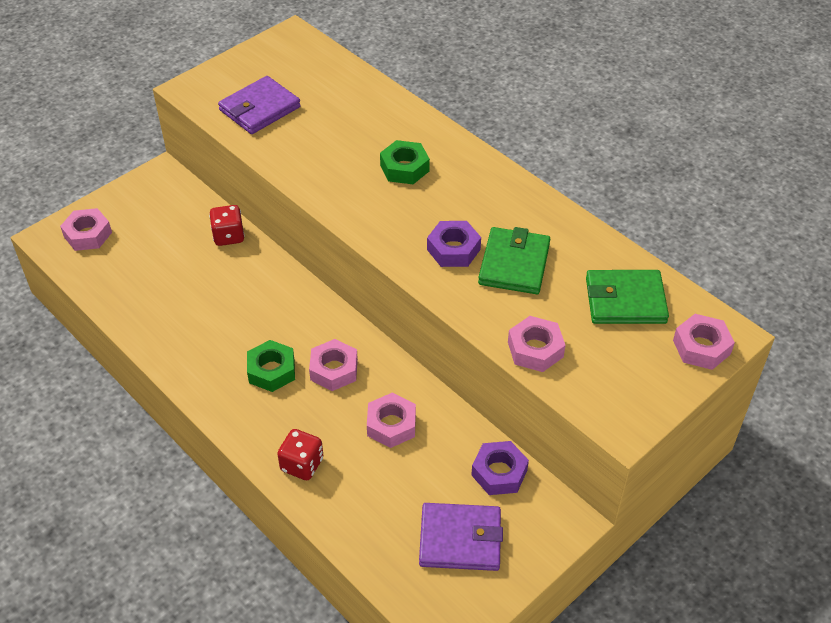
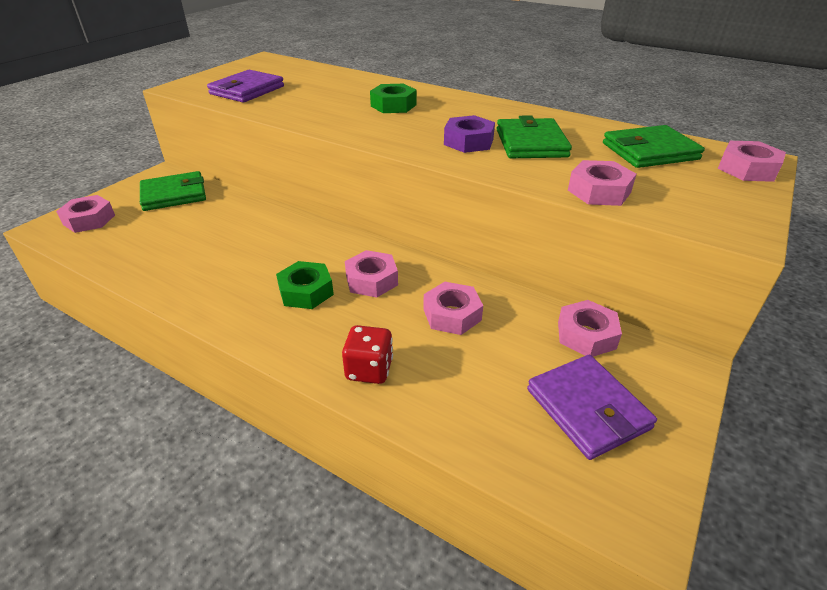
camera: 15 degrees left, 10 degrees down
(170, 211) = (174, 194): none -> green wallet
(228, 236) = (234, 203): red dice -> none
(460, 539) = (587, 408): purple wallet -> purple wallet turned 75 degrees clockwise
(499, 472) = (586, 335): purple nut -> pink nut

